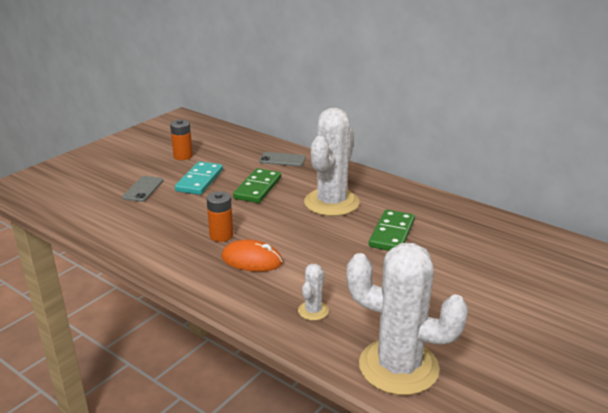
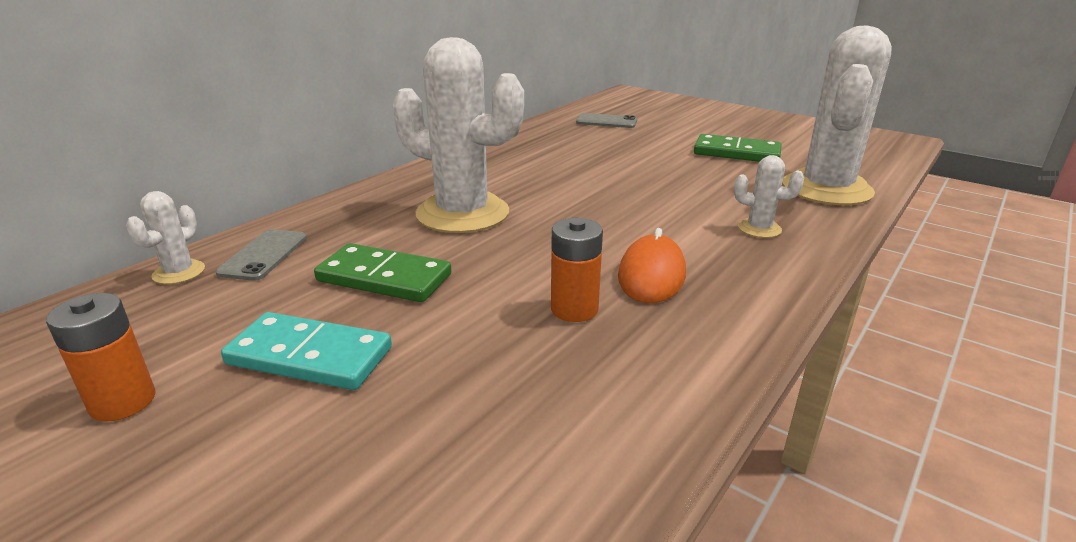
camera: 90 degrees left, 0 degrees up
(143, 189) = (315, 460): grey phone -> grey phone (606, 121)
(267, 146) = (179, 272): none -> white cactus
(392, 233) = (557, 180): green domino -> green domino (736, 153)

